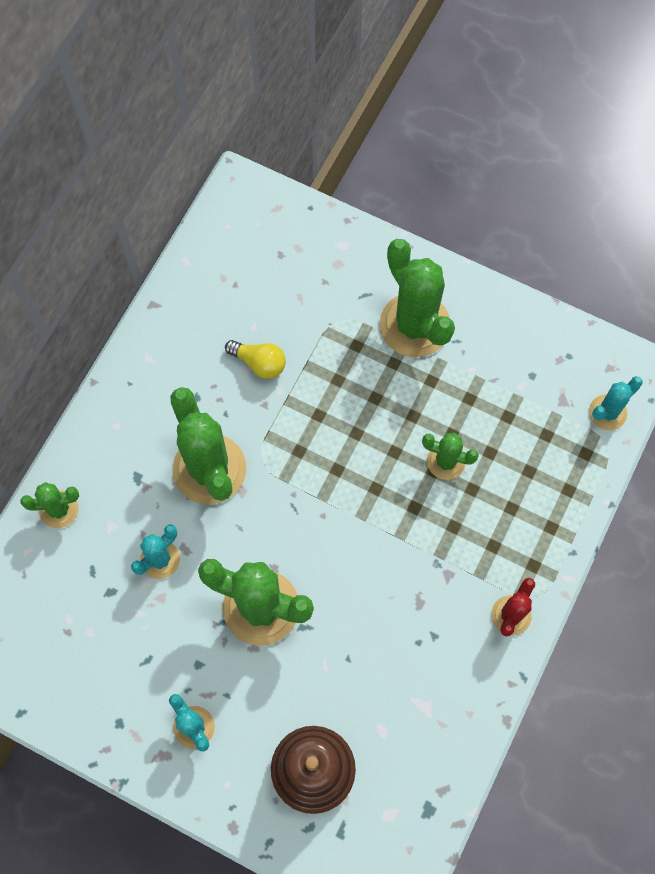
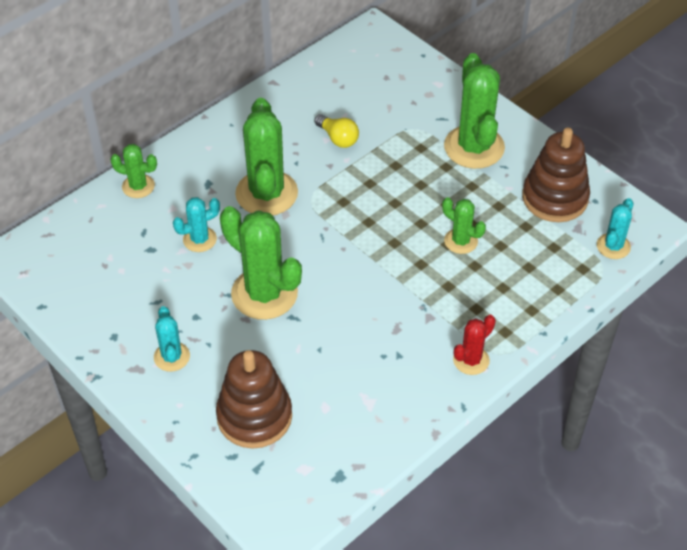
camera: 20 degrees right, 20 degrees down
(525, 367) = (555, 198): none -> brown stacking toy
(607, 412) = (613, 246): turquoise cactus -> turquoise cactus turned 45 degrees counterclockwise

